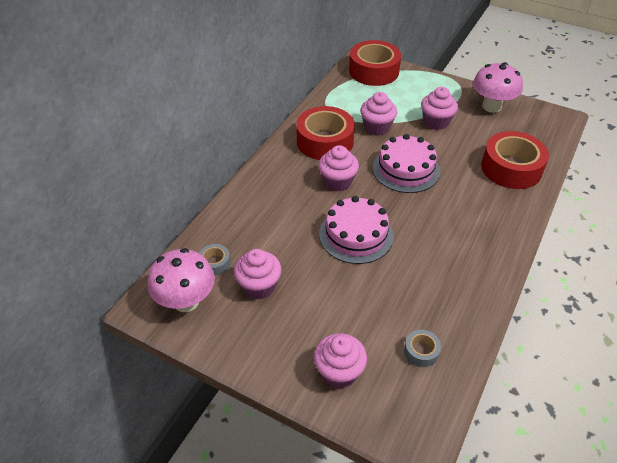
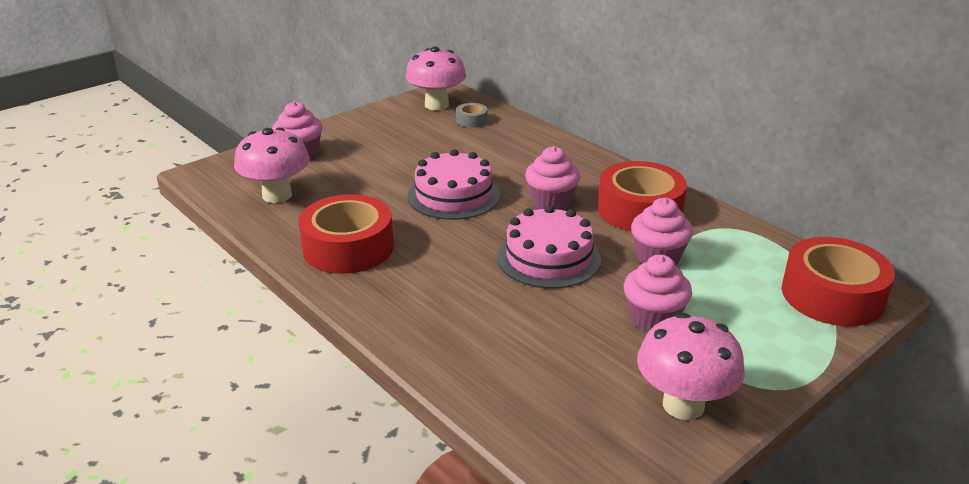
camera: 110 degrees right, 15 degrees down
(259, 286) = (426, 135): pink cupcake -> none
(421, 351) = (277, 195): grey tape -> pink mushroom
(511, 168) = (497, 359): red tape -> red tape (348, 247)

